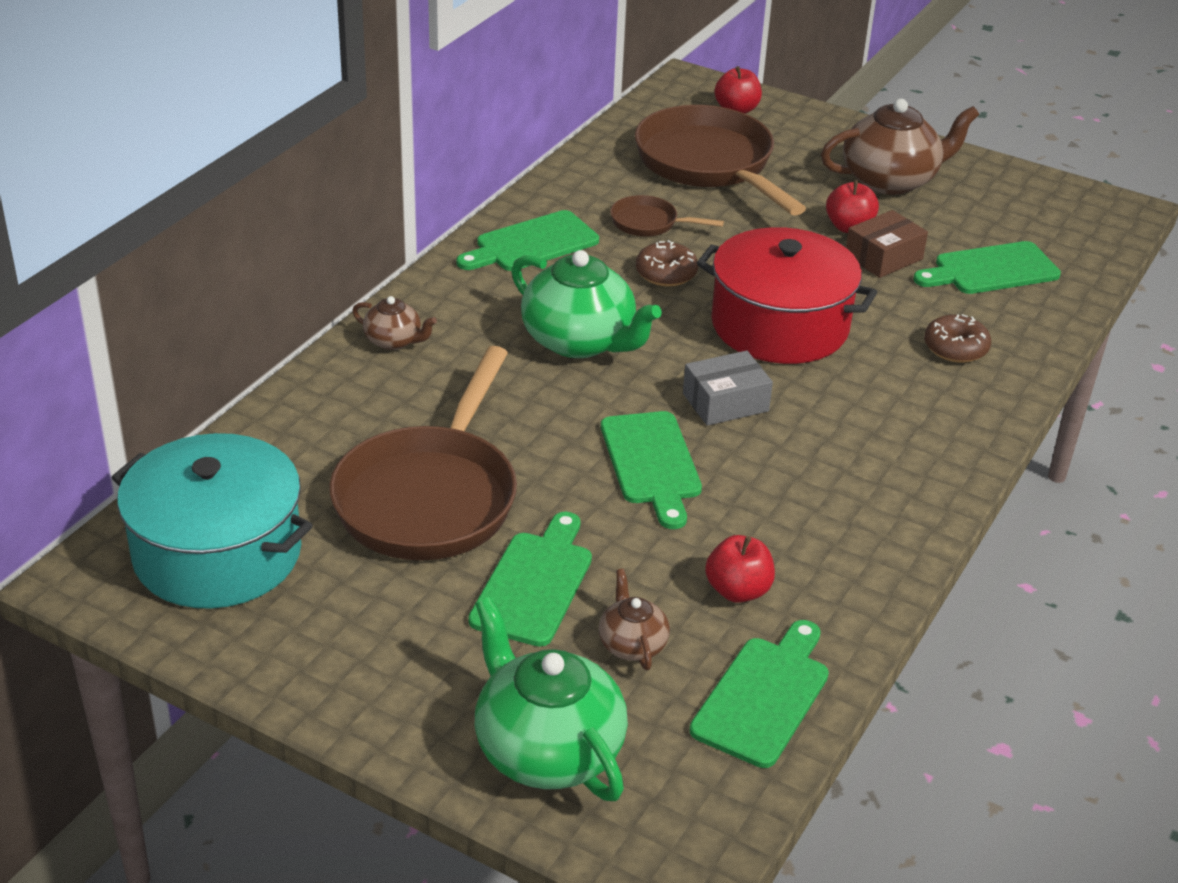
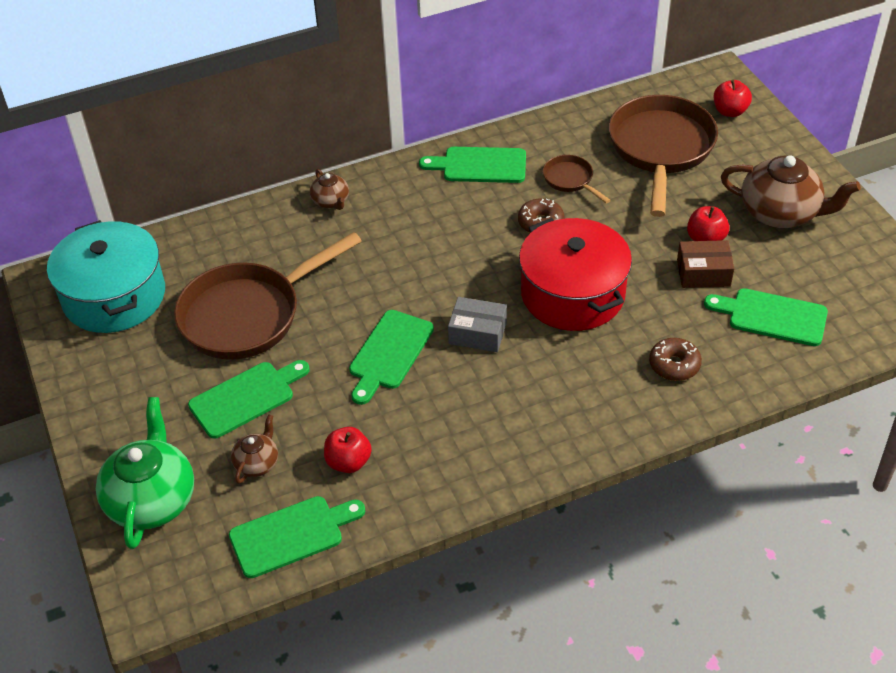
camera: 40 degrees right, 10 degrees up
(580, 341) = (435, 249): green teapot -> none

